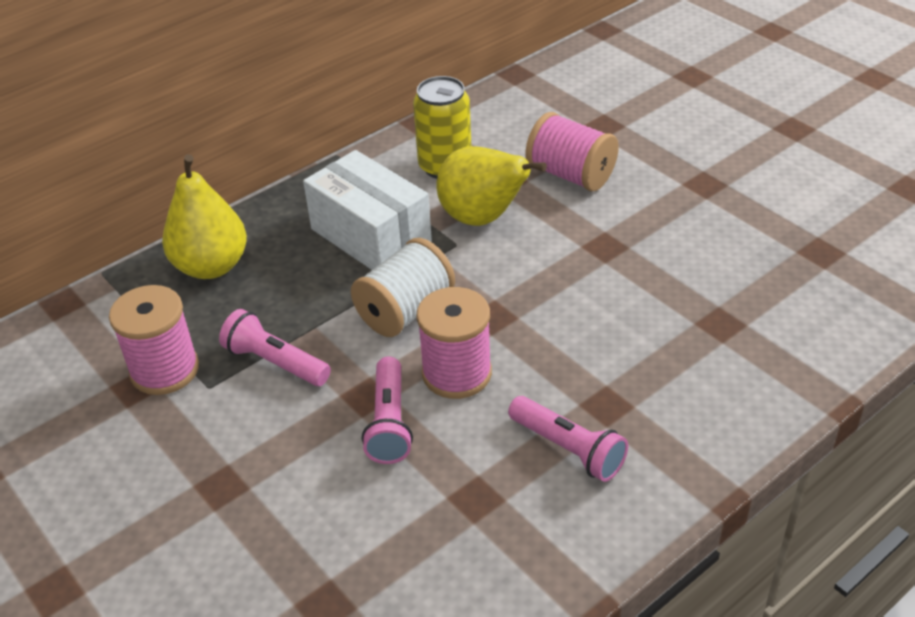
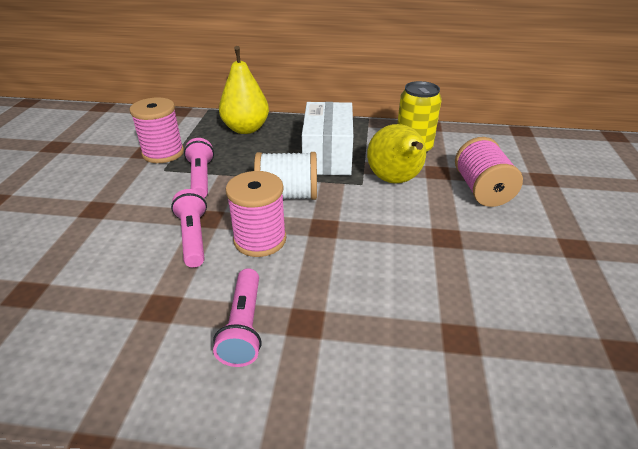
camera: 45 degrees right, 5 degrees down
(389, 423) = (193, 237): pink flashlight -> pink flashlight turned 120 degrees clockwise

